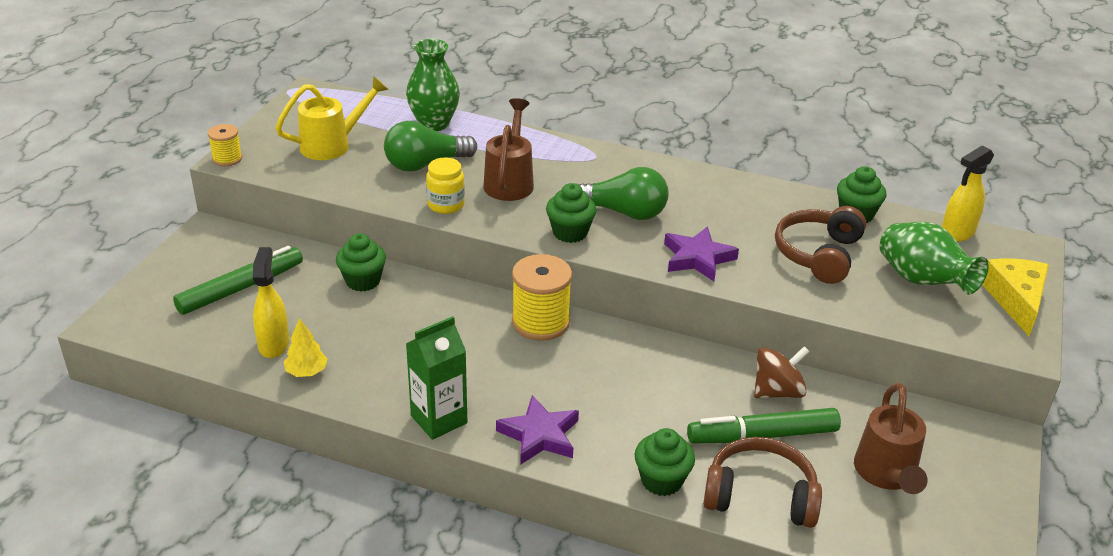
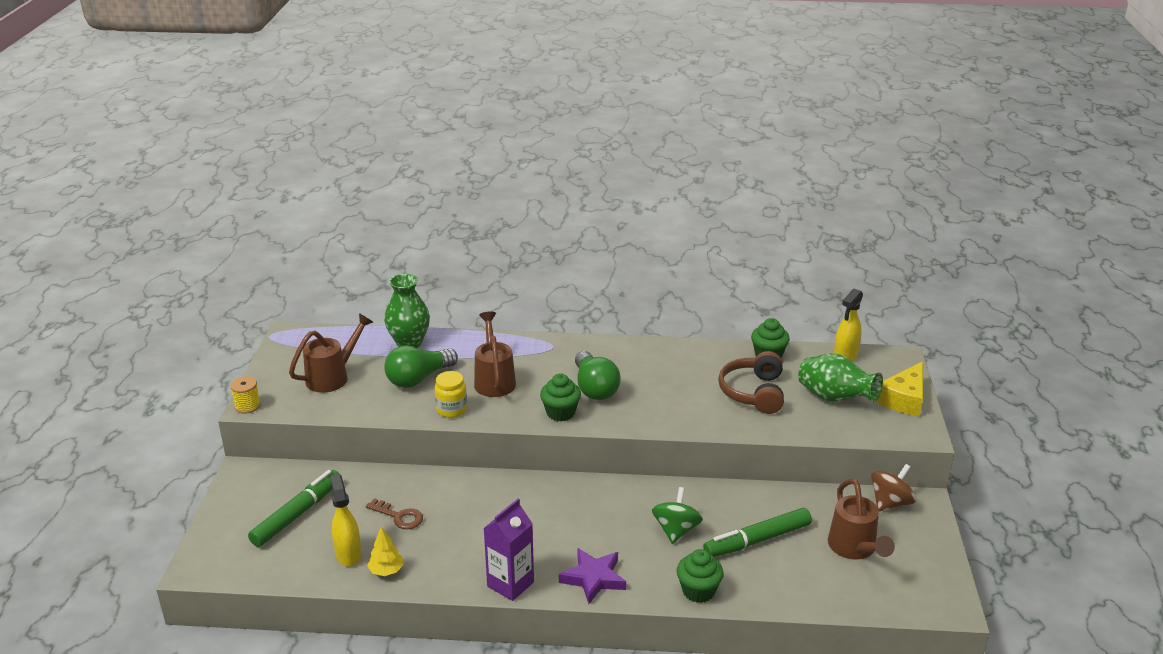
camera: 15 degrees left, 5 degrees down
(332, 145) = (332, 377): yellow watering can -> brown watering can
(349, 314) = (399, 516): none -> brown key
(363, 281) = (397, 486): green cupcake -> none
(439, 419) = (510, 584): green carton -> purple carton
(540, 322) = (555, 489): yellow spool -> none
(623, 212) = (594, 388): green light bulb -> green light bulb turned 75 degrees clockwise
(665, 401) = (676, 530): none -> green spinning top
(698, 258) = (666, 414): purple star -> none
(760, 496) = (773, 585): brown headphones -> none
(777, 391) = (755, 504): brown spinning top -> brown spinning top (890, 503)
(1016, 300) = (904, 399): yellow cheese -> yellow cheese turned 135 degrees counterclockwise

